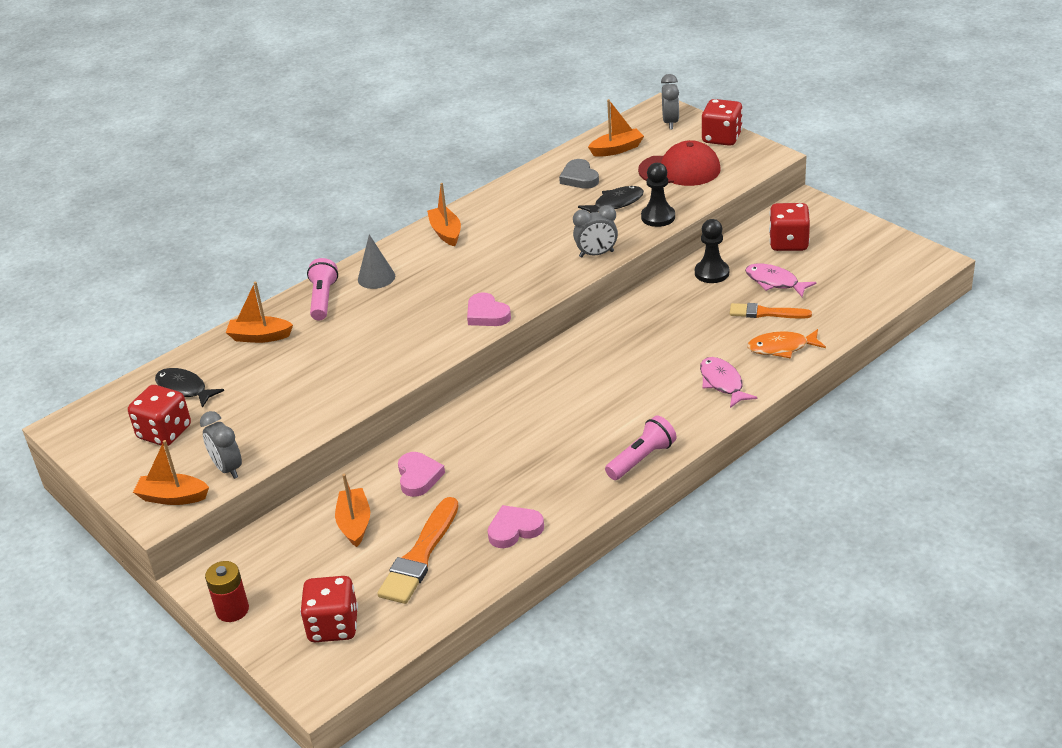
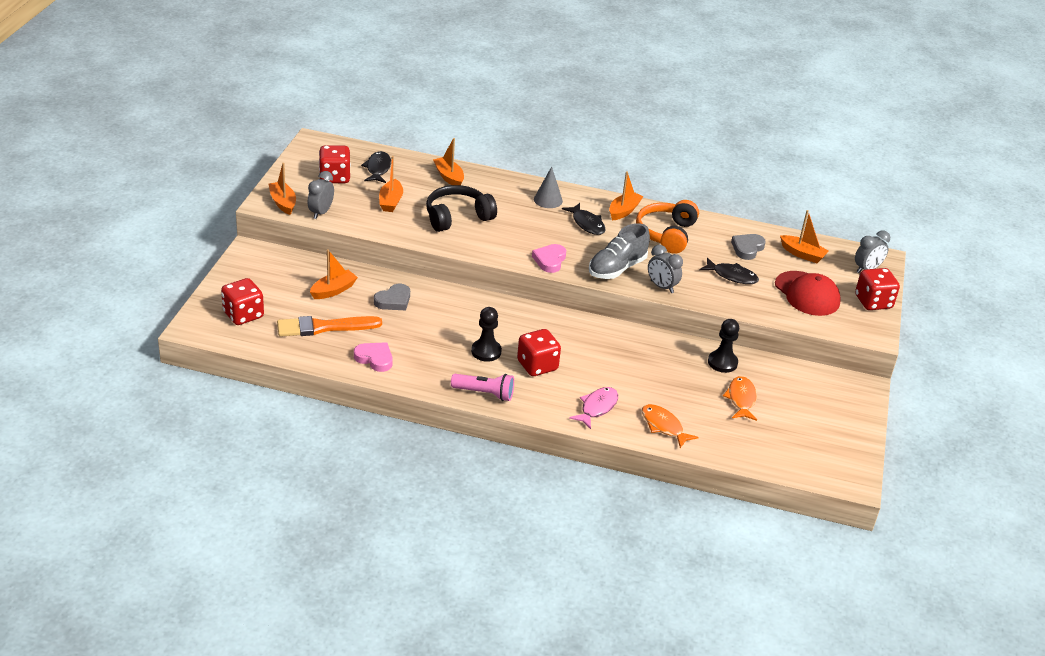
camera: 50 degrees right, 0 degrees up
(232, 610) = (232, 272): red battery -> none
(263, 400) = (390, 202): none -> orange boat
(323, 299) = (506, 187): pink flashlight -> none
(344, 356) = (457, 217): none -> black headphones
(418, 477) = (393, 300): pink heart -> grey heart
(445, 265) = (587, 224): none -> black fish
(511, 219) = (666, 234): none -> orange headphones
(541, 272) = (617, 268): none -> grey shoe
(658, 217) = (735, 302): black pawn -> black pawn (486, 351)
(766, 313) = (698, 405): orange brush -> none
(774, 282) = (741, 399): pink fish -> orange fish
(788, 243) = (799, 392): red dice -> red dice (537, 366)

